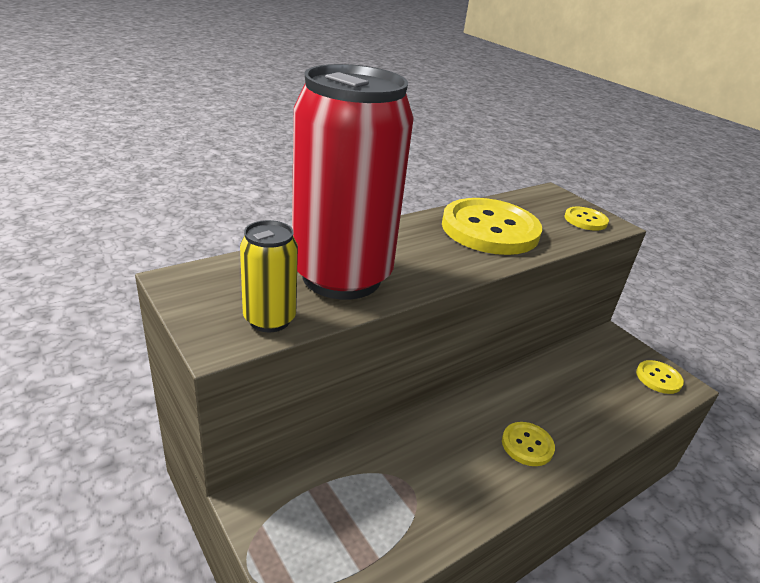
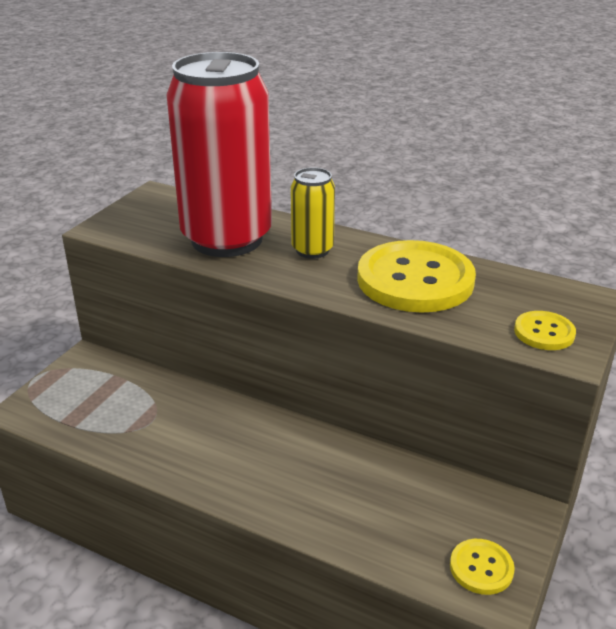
camera: 65 degrees right, 0 degrees up
(269, 319) = (140, 233): yellow can -> yellow can (312, 250)
(527, 445) = (255, 476): yellow button -> none

